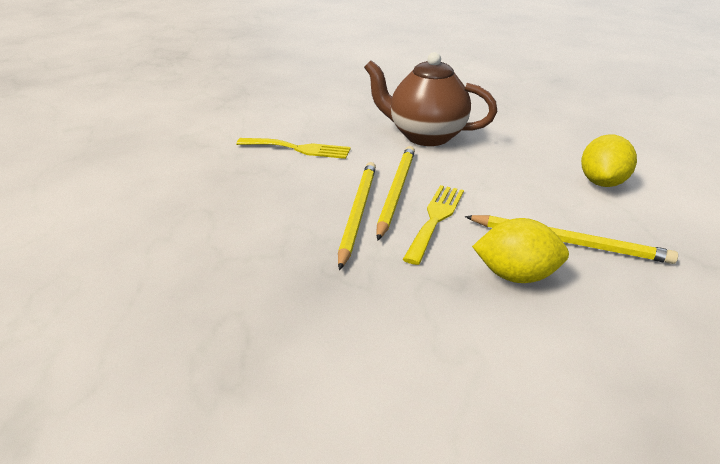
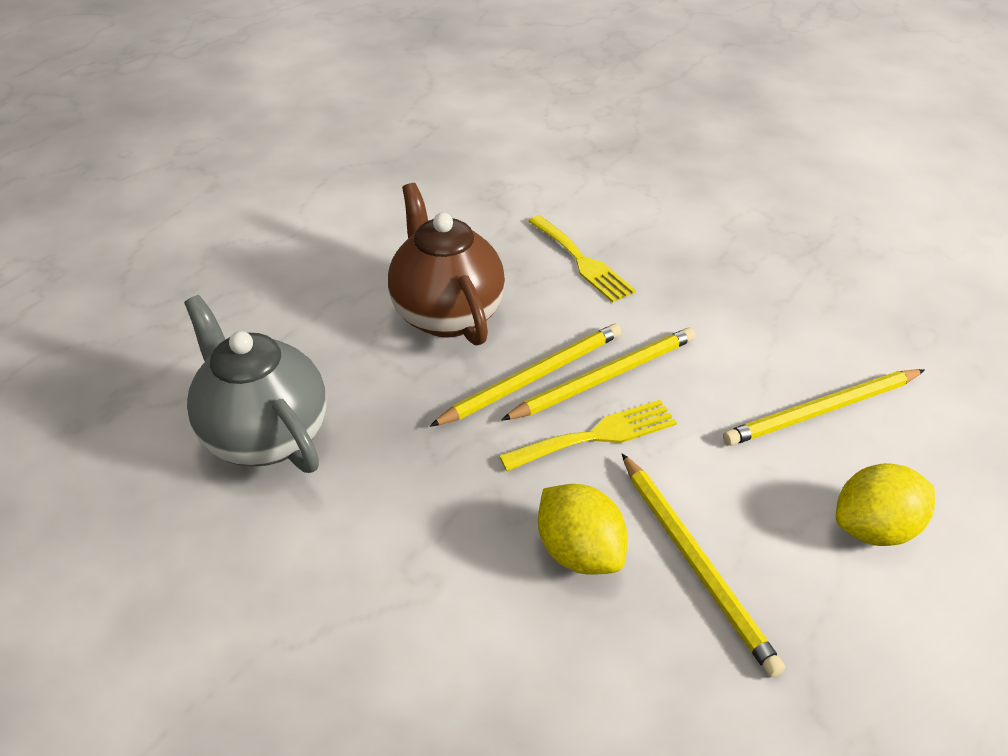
camera: 45 degrees right, 10 degrees up
(217, 355) = (266, 435): none -> grey teapot
(425, 136) = (747, 324): brown teapot -> brown teapot (446, 314)
(511, 152) = (822, 410): none -> yellow pencil

